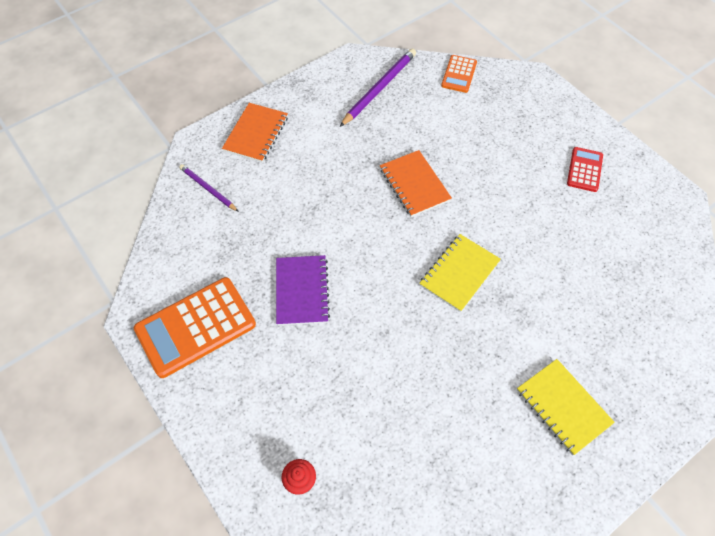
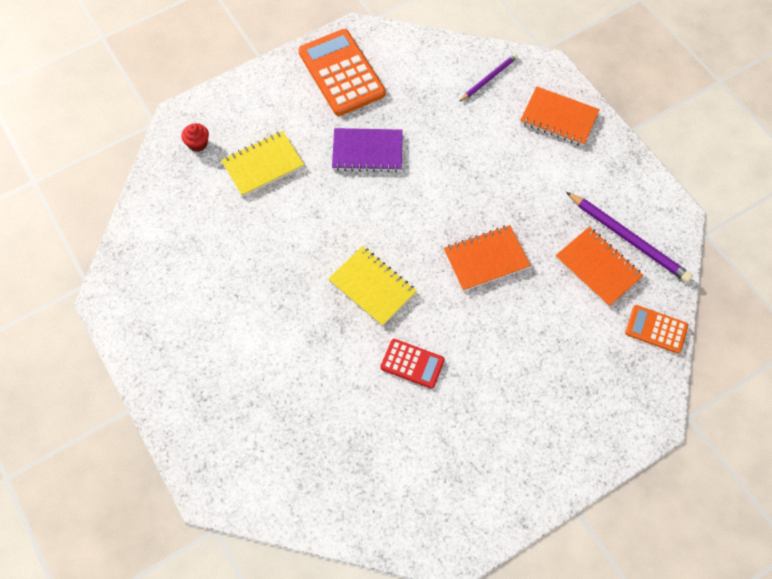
camera: 95 degrees right, 5 degrees up
(410, 108) = (598, 267): none -> orange notebook
(563, 407) = (220, 354): yellow notebook -> yellow notebook (263, 165)
(584, 170) = (500, 446): red calculator -> red calculator (412, 364)

